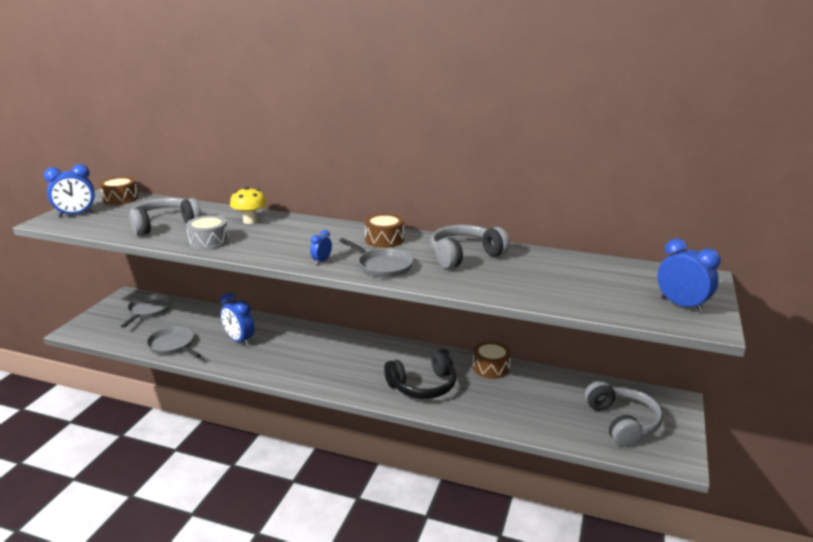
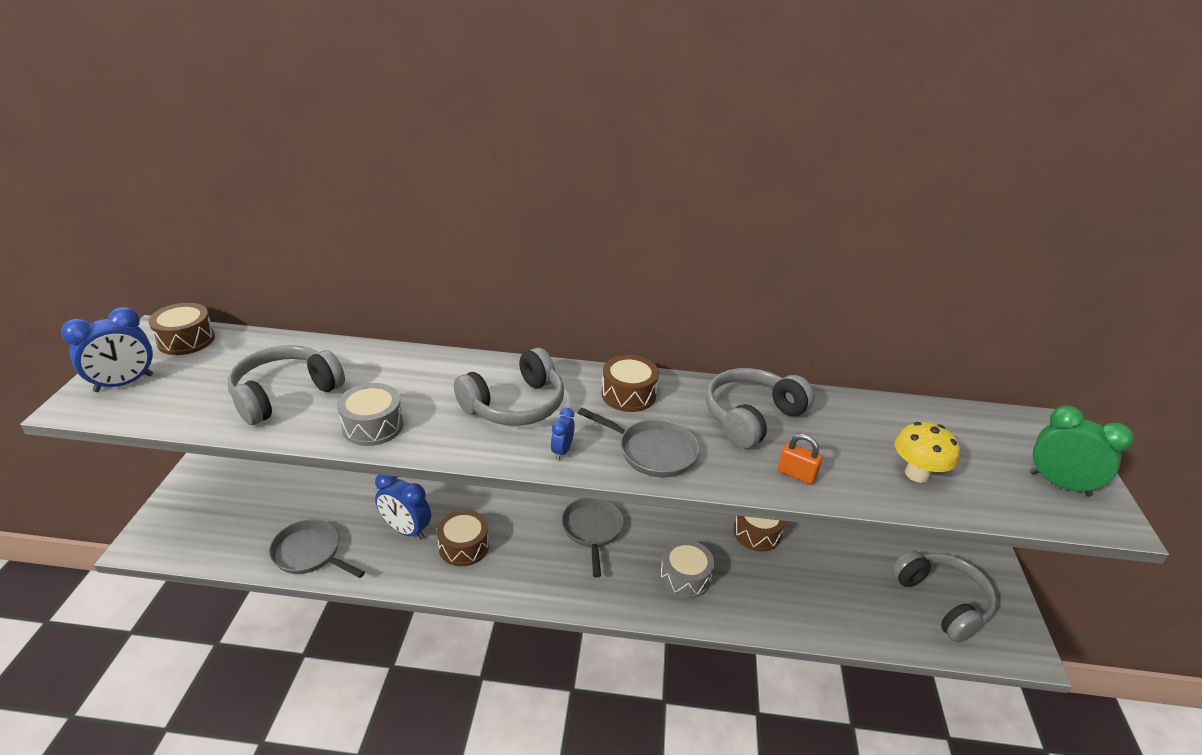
camera: 15 degrees left, 10 degrees up
(148, 311) = (248, 491): grey pan -> grey pan (592, 530)
(250, 221) = (416, 373): yellow mushroom -> yellow mushroom (917, 474)
(274, 352) = (464, 546): none -> brown drum
(304, 239) = (515, 405): none -> grey headphones
(423, 386) = (685, 577): black headphones -> grey drum
(477, 284) = (796, 474): none -> orange padlock
(681, 305) = (1059, 484): blue clock -> green clock

